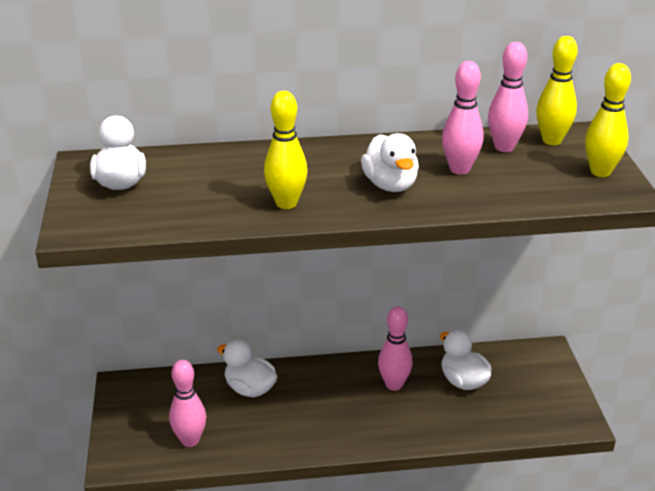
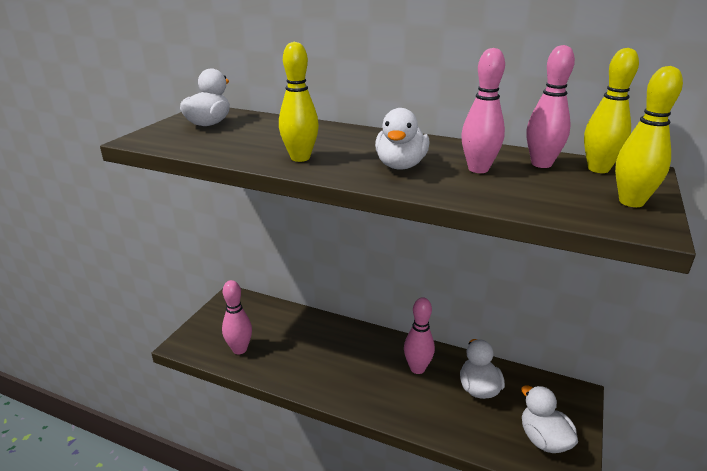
camera: 30 degrees right, 5 degrees down
(250, 389) = (309, 330): white duck -> white duck (543, 439)

